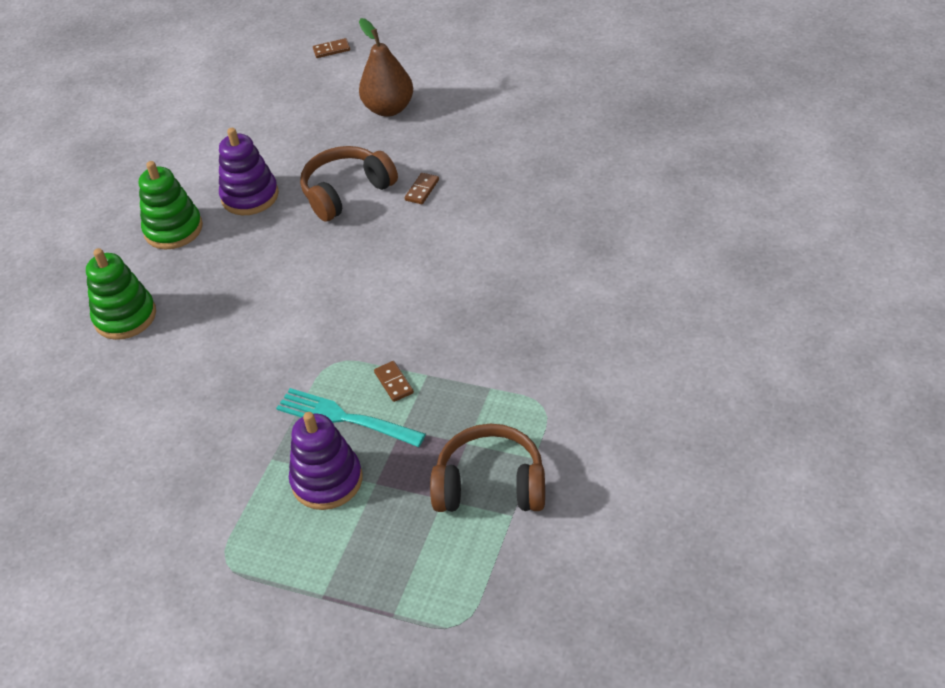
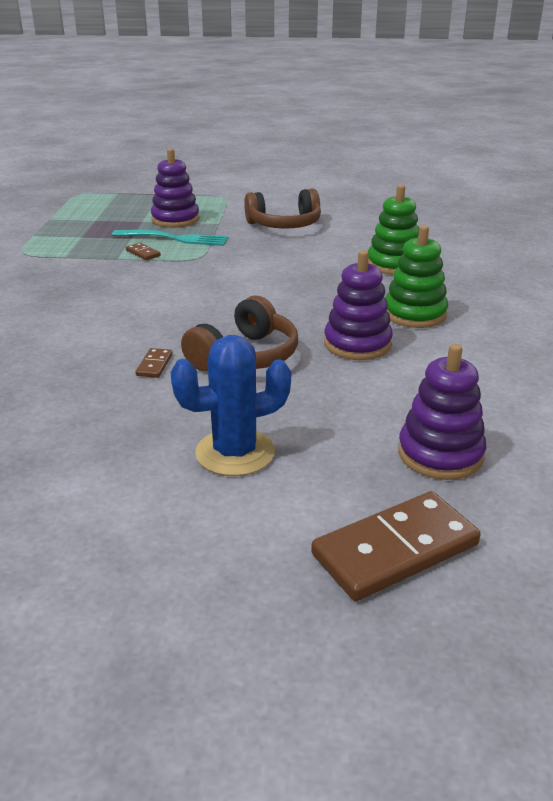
camera: 160 degrees right, 15 degrees down
(267, 96) = (440, 454): none -> purple stacking toy
(331, 50) = (395, 549): brown domino -> brown domino, size x2.27
(389, 109) = (235, 453): brown pear -> blue cactus
(490, 485) = (63, 226): brown headphones -> brown headphones (284, 225)

